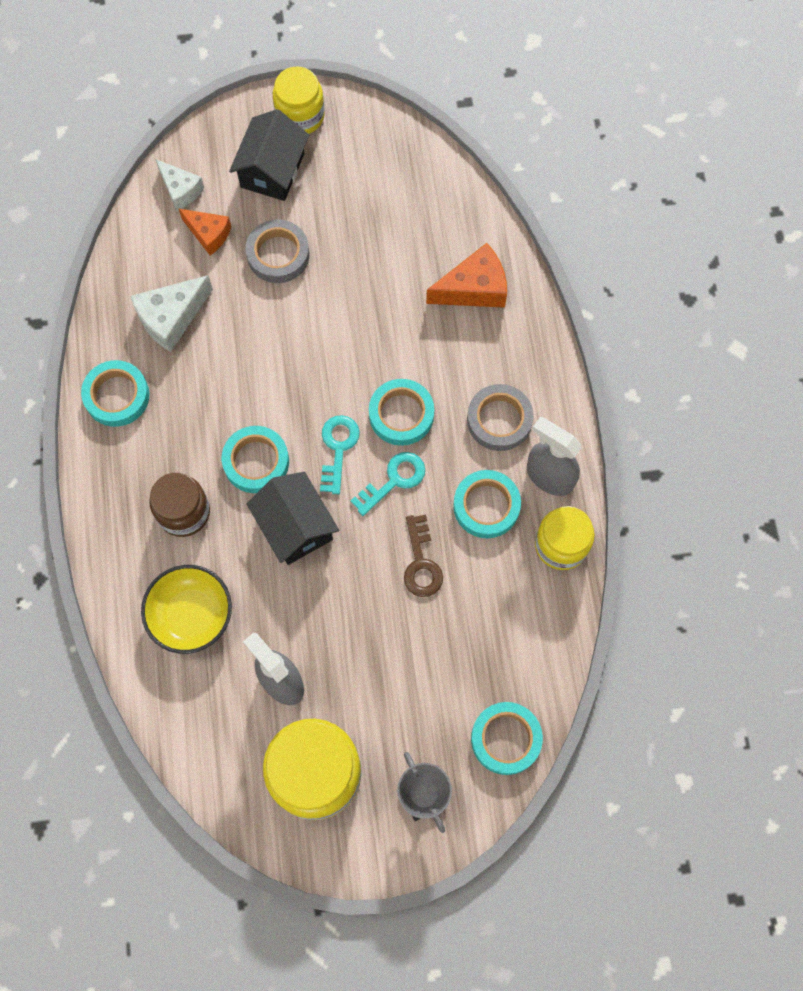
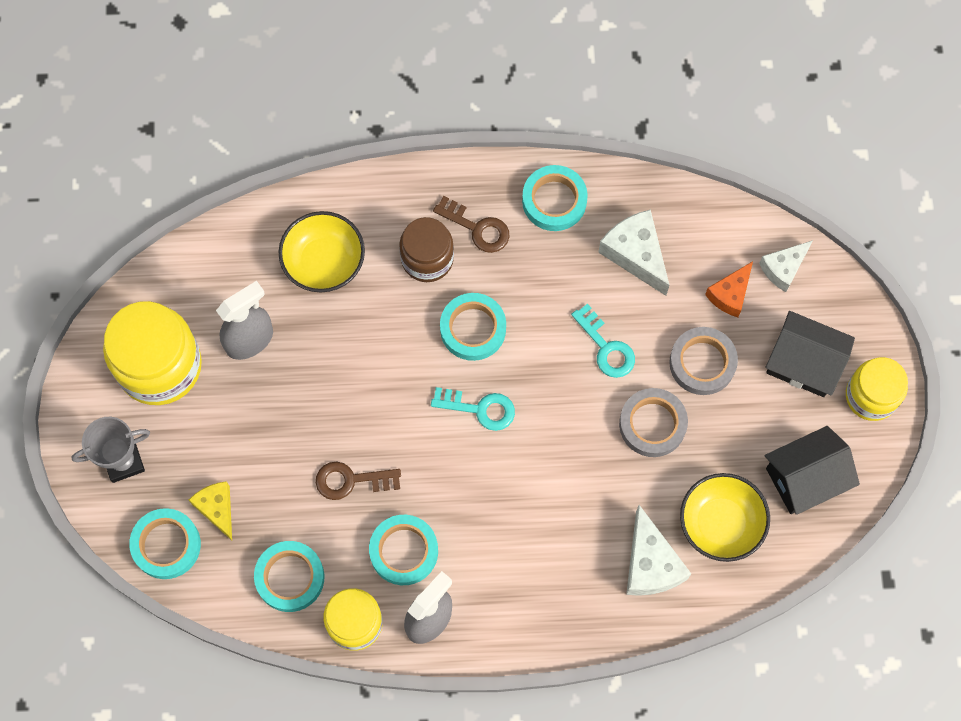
camera: 95 degrees right, 0 degrees up
(148, 466) = (477, 228): none -> brown key
(295, 526) = (402, 362): black house -> black house (805, 478)
(394, 480) = (440, 461): turquoise key -> turquoise key (606, 347)
(401, 414) = (511, 474): turquoise tape -> turquoise tape (290, 577)
(430, 232) = (721, 523): none -> yellow bowl
(463, 692) = (217, 509): none -> yellow cheese
(474, 288) = (650, 564): orange cheese -> white cheese
(499, 420) = (496, 574): grey tape -> grey tape (652, 424)

